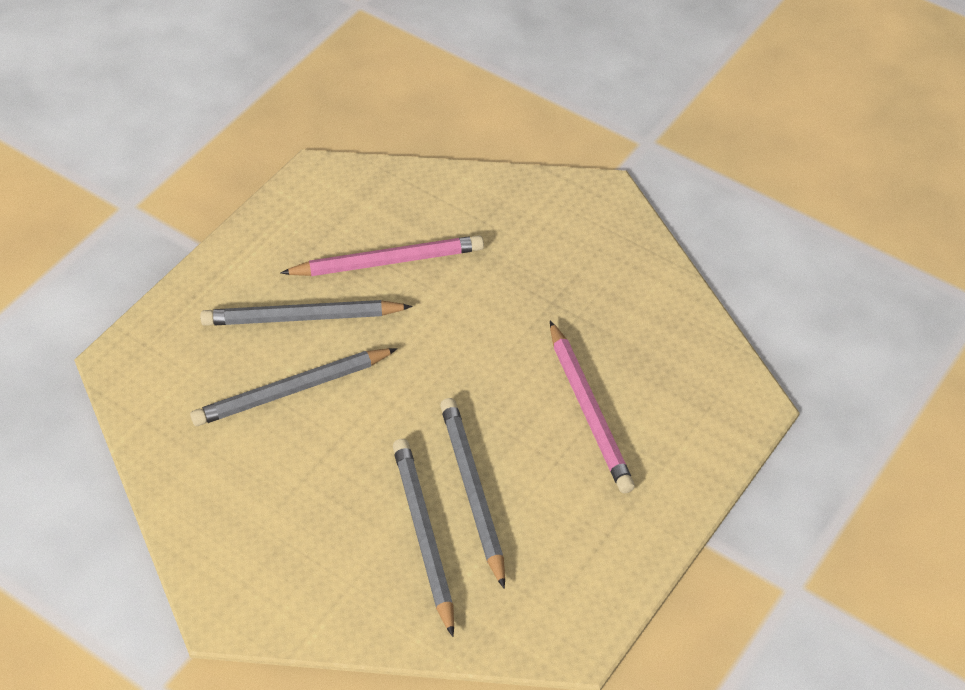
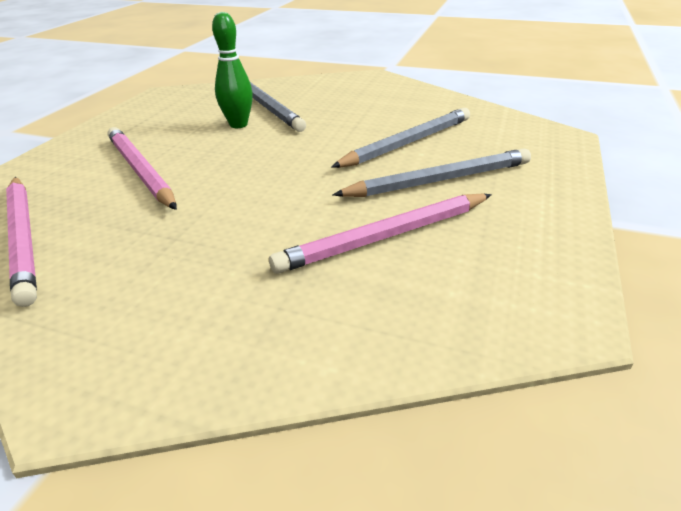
camera: 165 degrees right, 15 degrees down
(472, 491) = (238, 125): grey pencil -> green bowling pin
(677, 330) = (24, 238): none -> pink pencil

